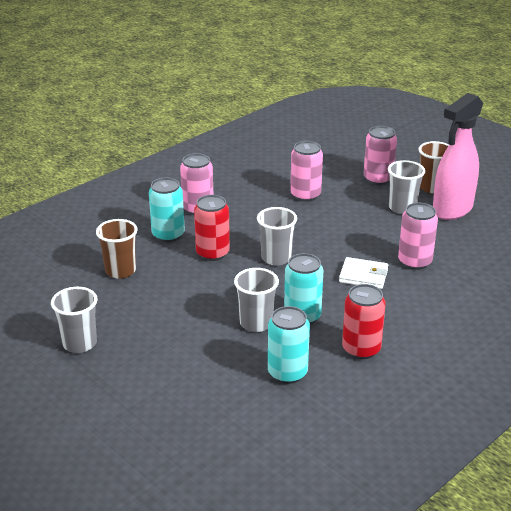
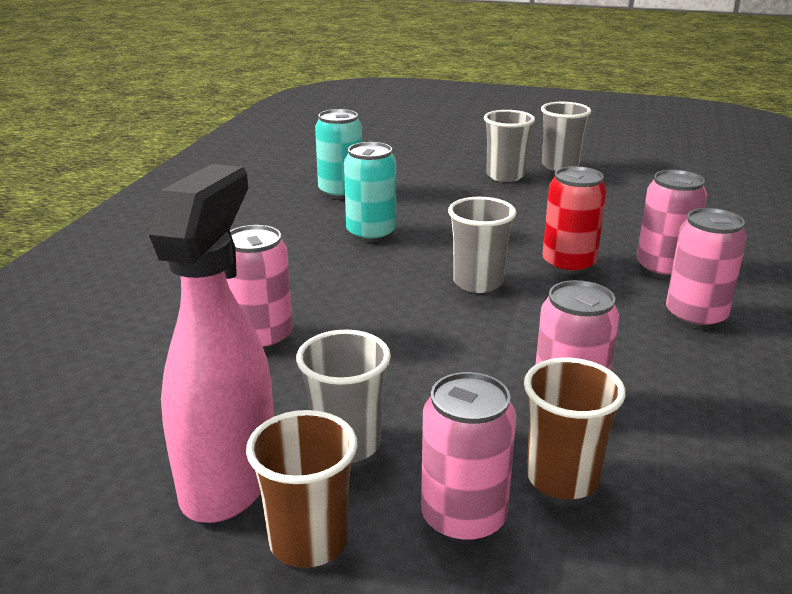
camera: 150 degrees right, 5 degrees down
(120, 271) = (637, 219): brown cup -> brown cup (562, 478)
(168, 235) = (663, 268): turquoise can -> pink can
(256, 323) = (416, 216): grey cup -> grey cup (505, 176)
(361, 349) = (277, 224): red can -> none
(363, 276) = (330, 295): white wallet -> none

